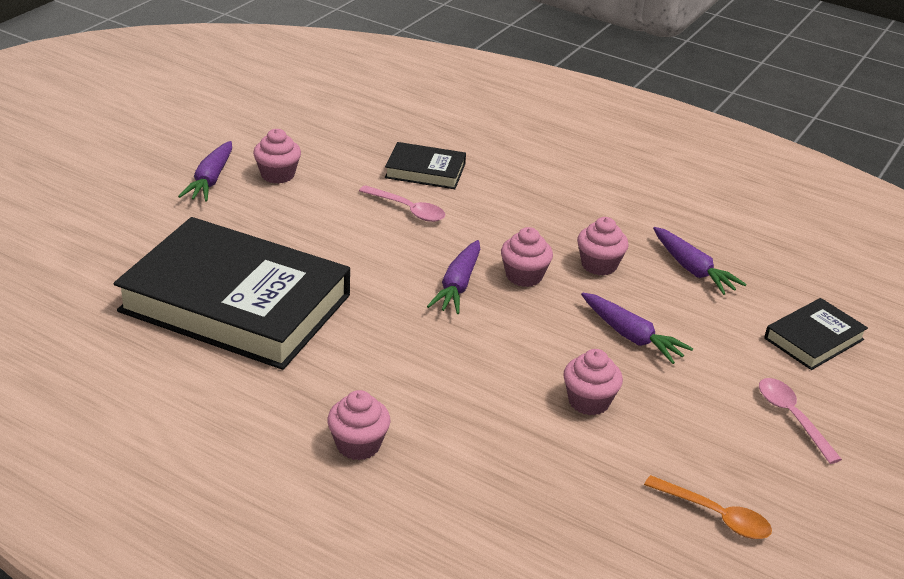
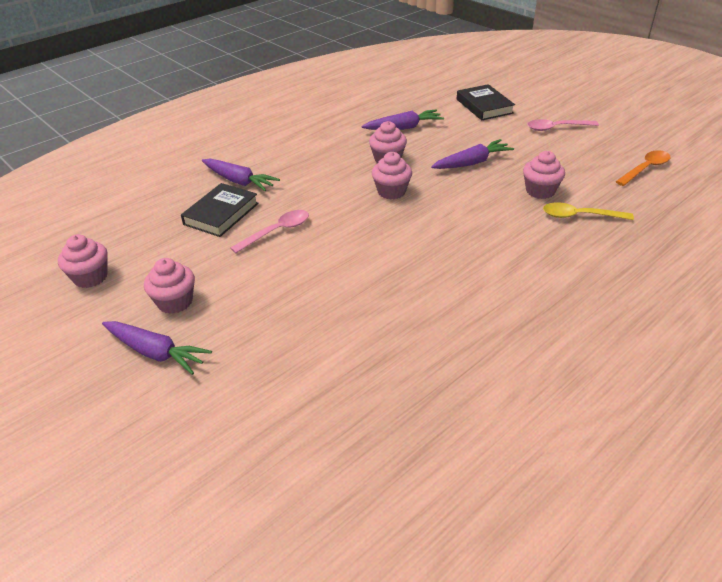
camera: 70 degrees left, 5 degrees up
(235, 303) = (386, 353): black book -> none
(358, 445) = (590, 301): pink cupcake -> pink cupcake (90, 277)
(458, 285) = (395, 223): purple carrot -> purple carrot (239, 181)
(542, 439) = (580, 216): none -> yellow spoon

